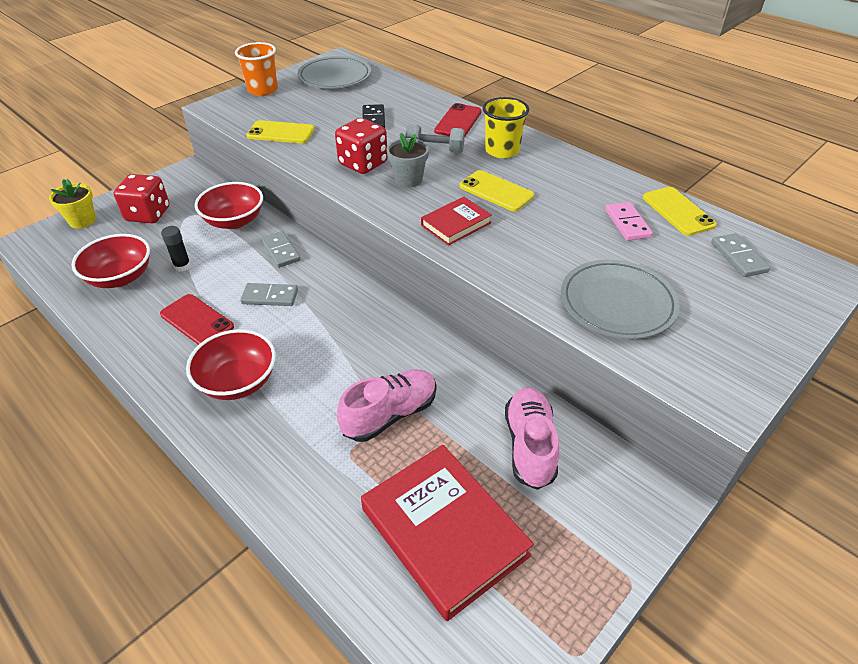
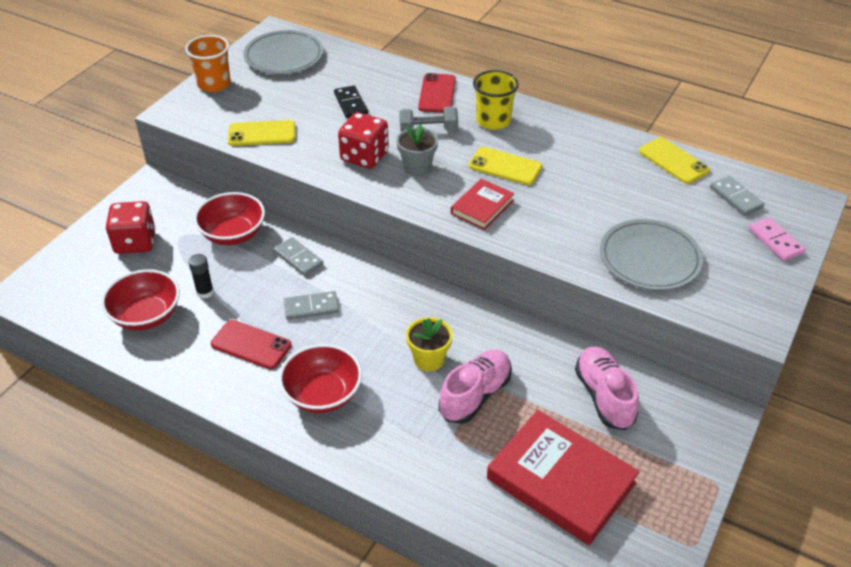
camera: 15 degrees left, 0 degrees up
(82, 221) = (66, 262): yellow flower pot -> yellow flower pot (429, 359)
(627, 223) = (634, 180): pink domino -> pink domino (775, 241)

